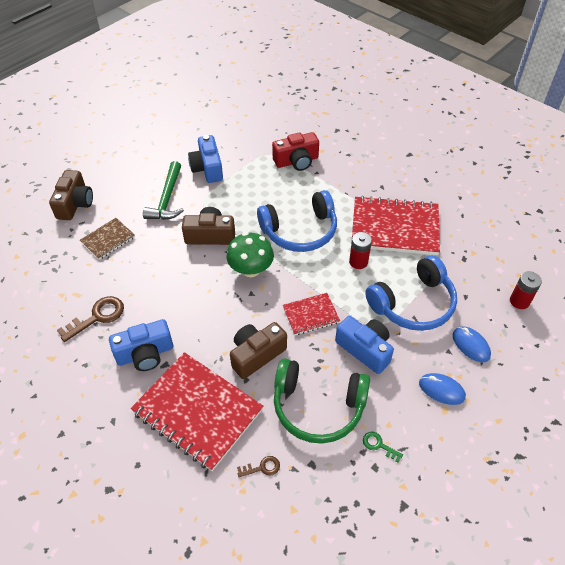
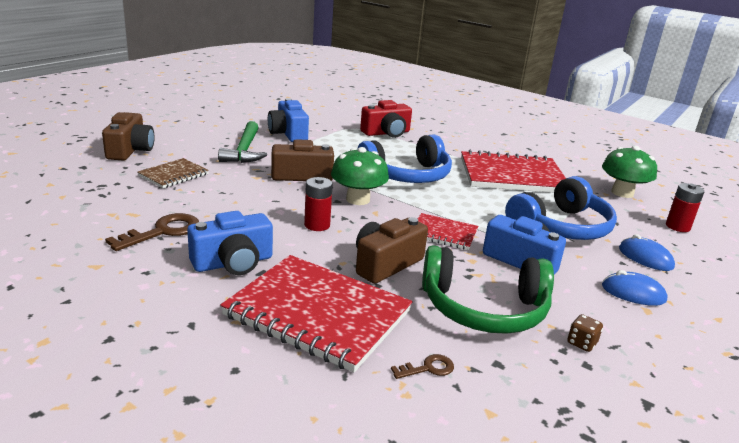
camera: 10 degrees left, 25 degrees down
(311, 315) = (443, 233): red notebook -> red notebook turned 45 degrees clockwise
(358, 262) = (483, 197): red battery -> red battery (317, 225)
(379, 445) = (581, 343): green key -> brown dice
(489, 251) = (622, 193): none -> green mushroom

